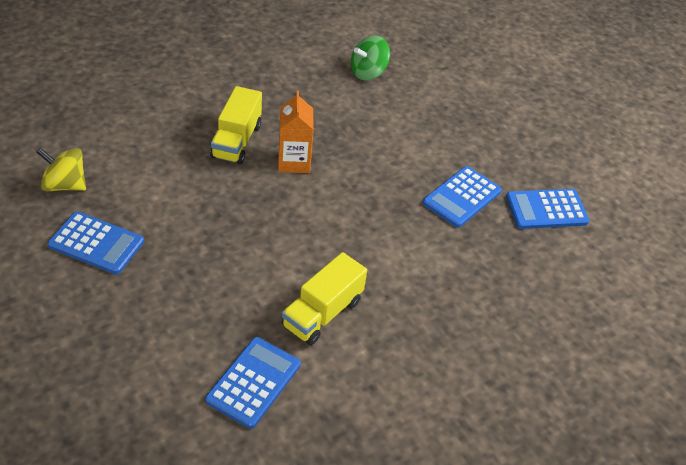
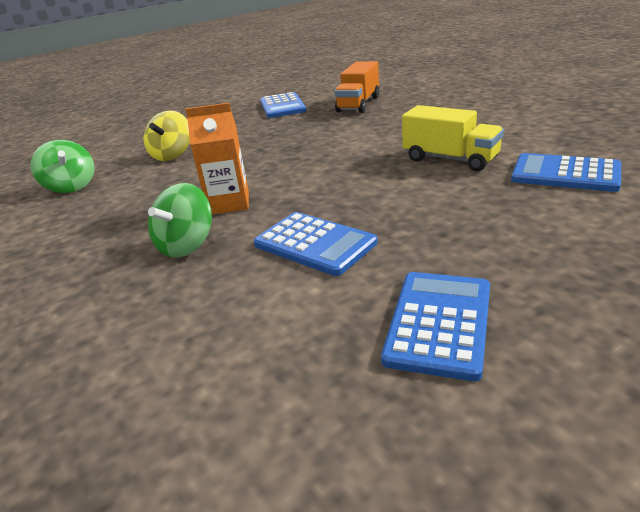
camera: 85 degrees left, 15 degrees down
(65, 185) = (307, 405): yellow spinning top -> yellow spinning top (172, 155)
(237, 141) = (186, 245): yellow truck -> green spinning top
(462, 197) = (274, 130): blue calculator -> blue calculator (315, 244)
(529, 278) = (358, 104): none -> orange truck

